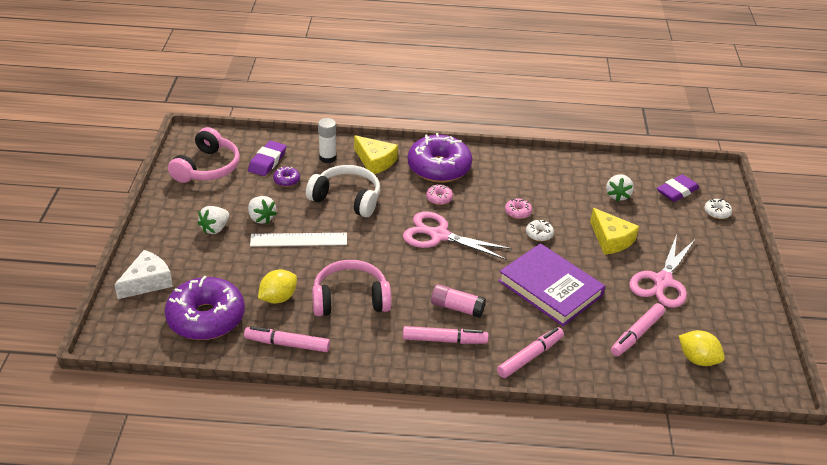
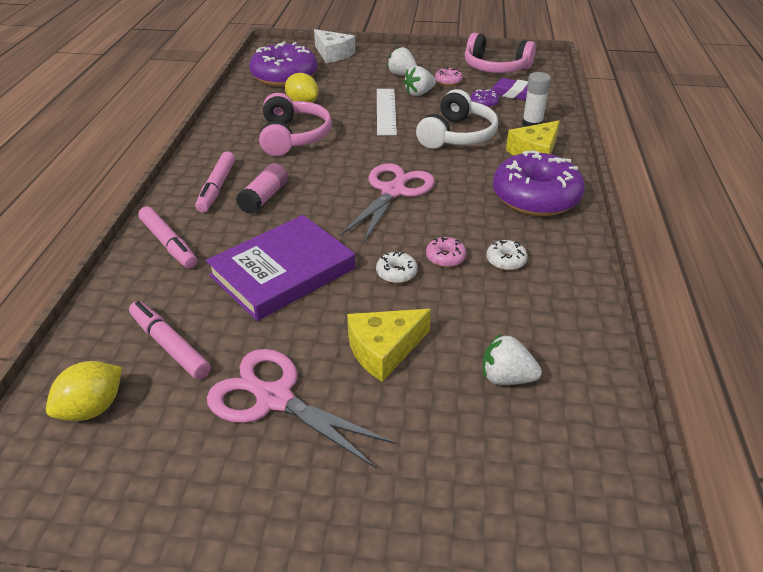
camera: 95 degrees right, 0 degrees up
(287, 344) = (241, 109): pink marker -> none
(439, 198) = (467, 194): pink donut -> pink donut (448, 81)
(677, 191) = (538, 478): purple eraser -> none
(717, 212) = (474, 541): white donut -> white donut (506, 261)

